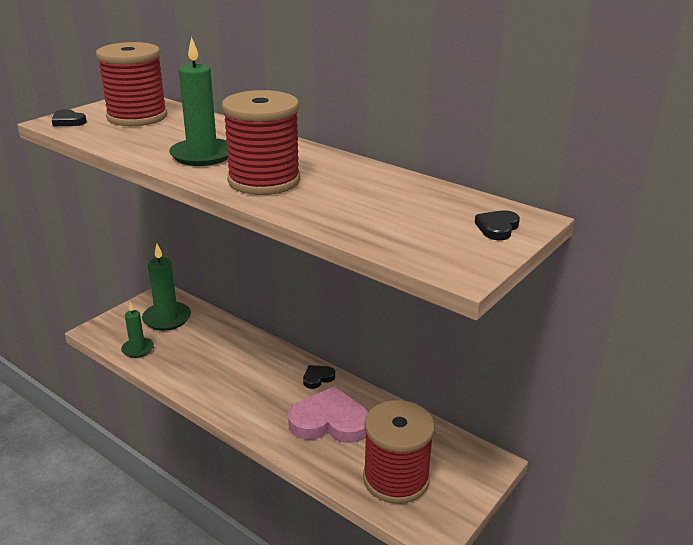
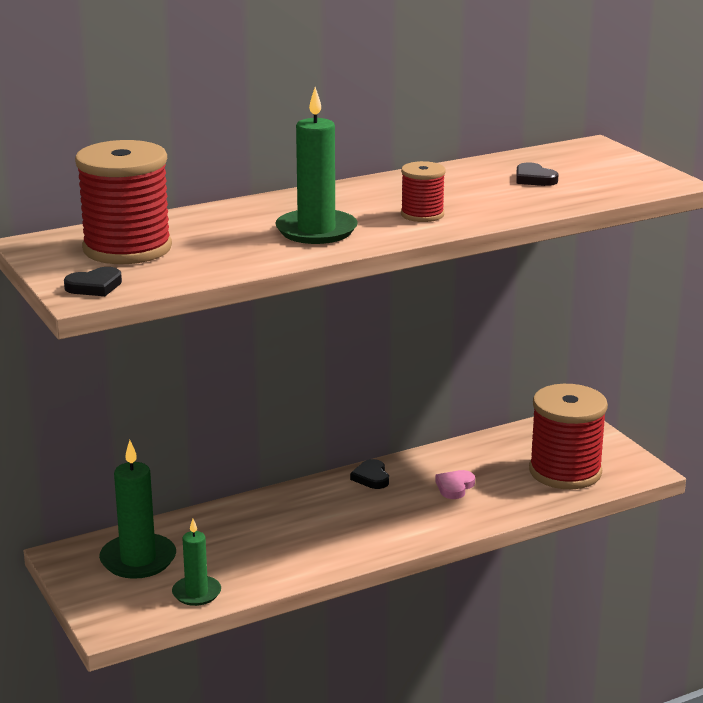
camera: 65 degrees left, 5 degrees down
(264, 181) = (422, 214): red spool -> red spool, size x0.52
(330, 421) = (454, 487): pink heart -> pink heart, size x0.46
(497, 228) = (603, 157): black heart -> black heart (534, 179)

